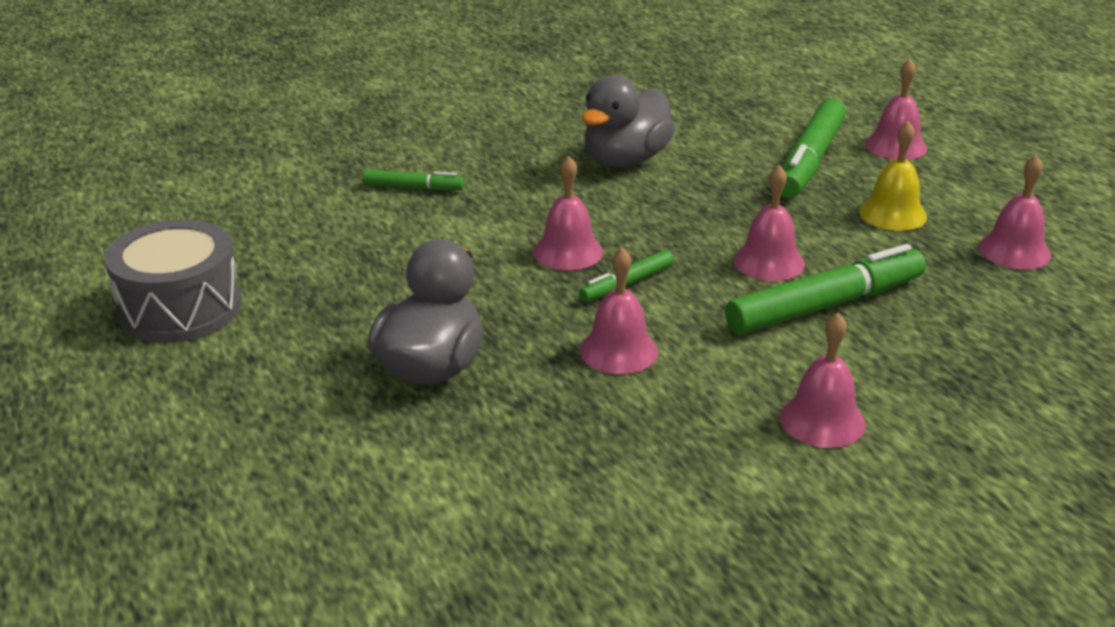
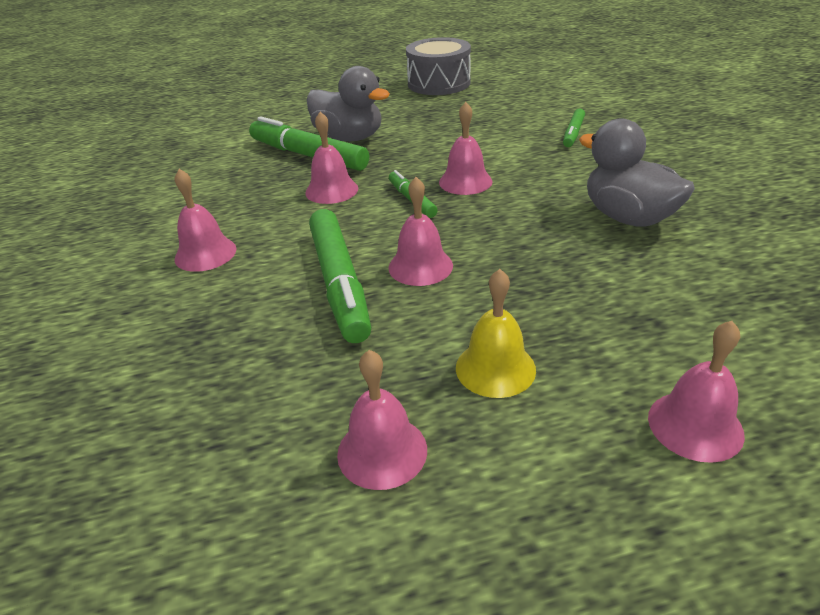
camera: 105 degrees right, 5 degrees up
(810, 161) = (637, 333): green marker -> green marker (308, 155)

